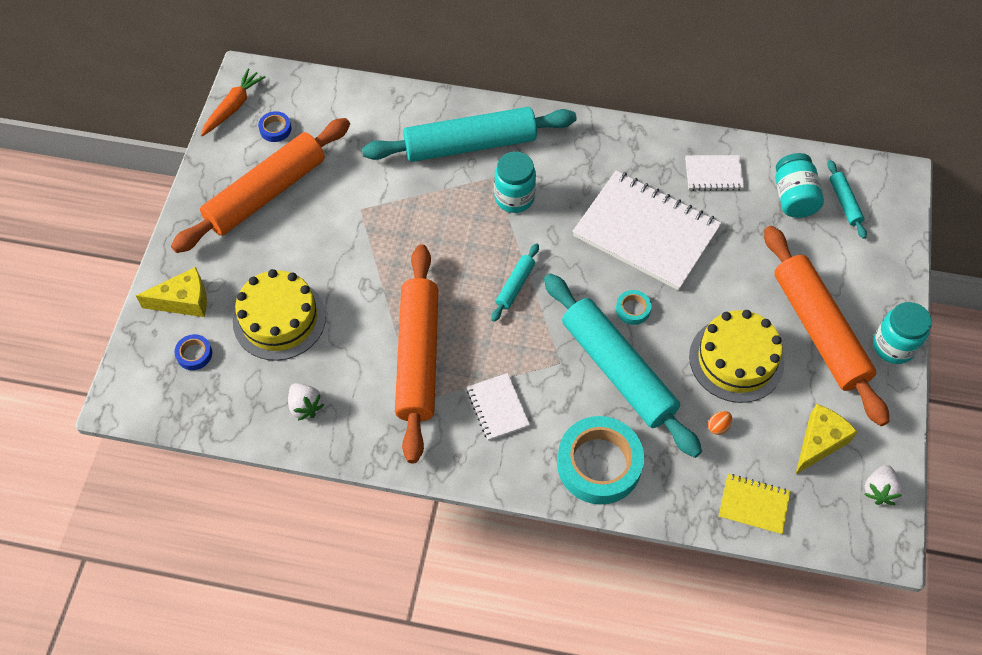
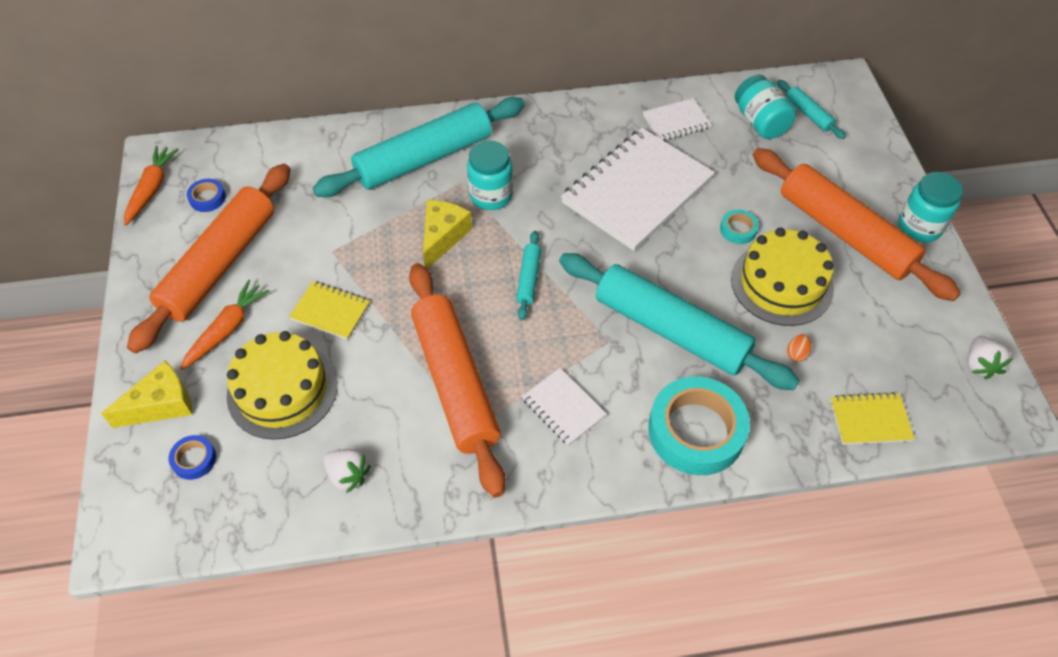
camera: 20 degrees left, 5 degrees down
(253, 253) = (227, 329): none -> orange carrot
(340, 263) = (330, 311): none -> yellow notebook
(633, 309) = (658, 267): turquoise tape -> turquoise tape (738, 229)
(646, 232) = (637, 191): white notebook -> white notebook turned 60 degrees counterclockwise
(819, 442) = (900, 337): yellow cheese -> yellow cheese (442, 237)

